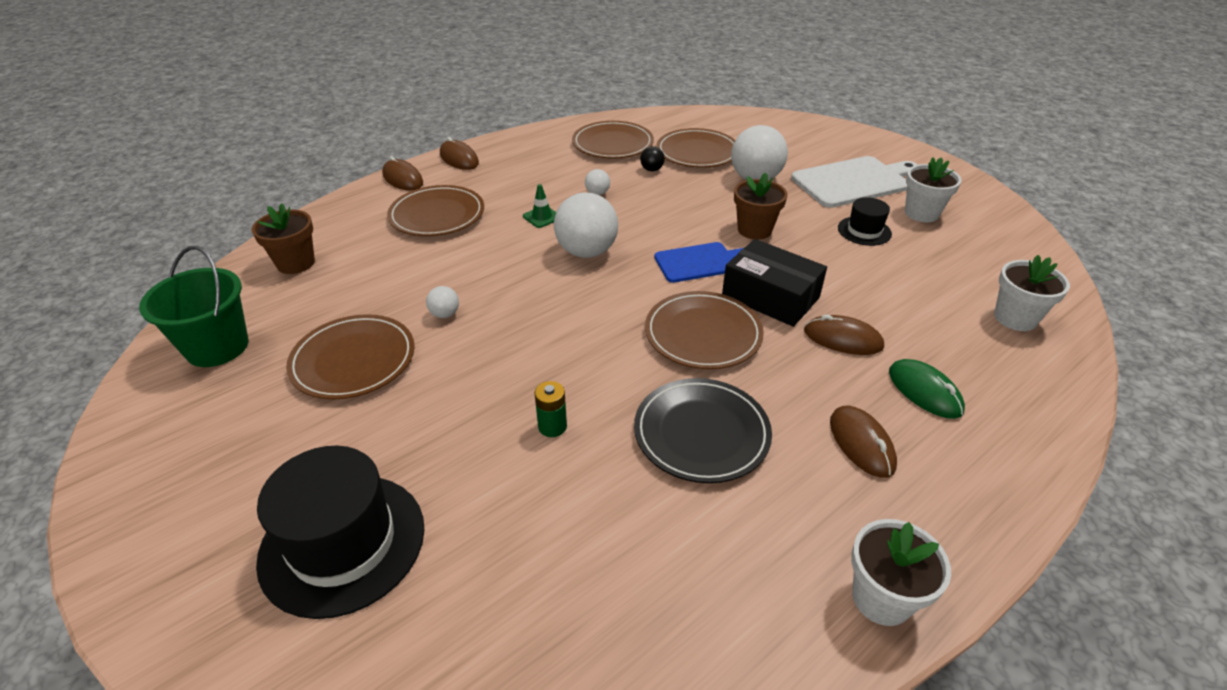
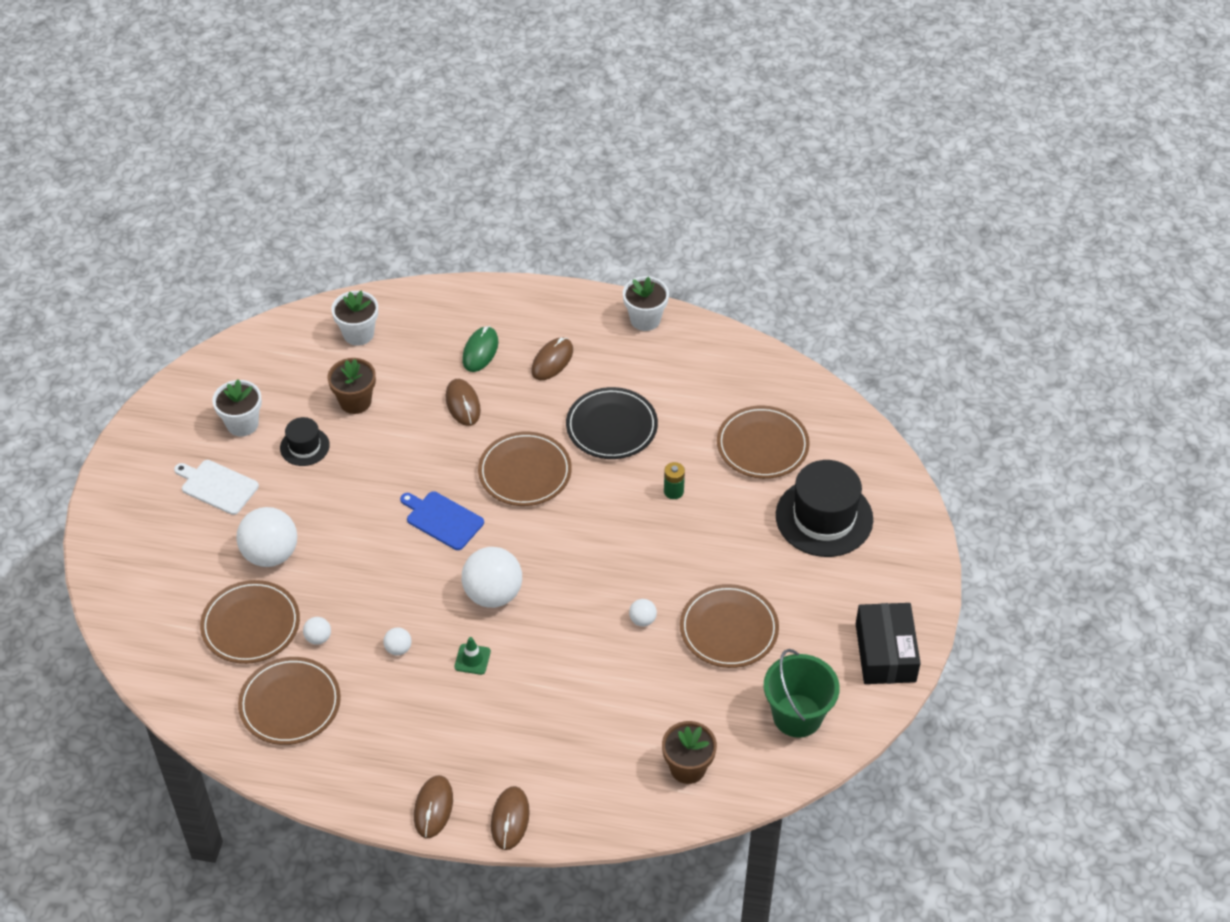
camera: 130 degrees left, 10 degrees up
(437, 215) = (539, 735): brown plate -> brown plate (762, 445)
(652, 169) = (318, 638): black ball -> white ball
(754, 230) = (364, 511): brown flower pot -> brown flower pot (355, 401)
(770, 296) = (449, 459): black box -> black box (885, 652)
(854, 182) = (217, 486): white cutting board -> white cutting board, size x0.63

